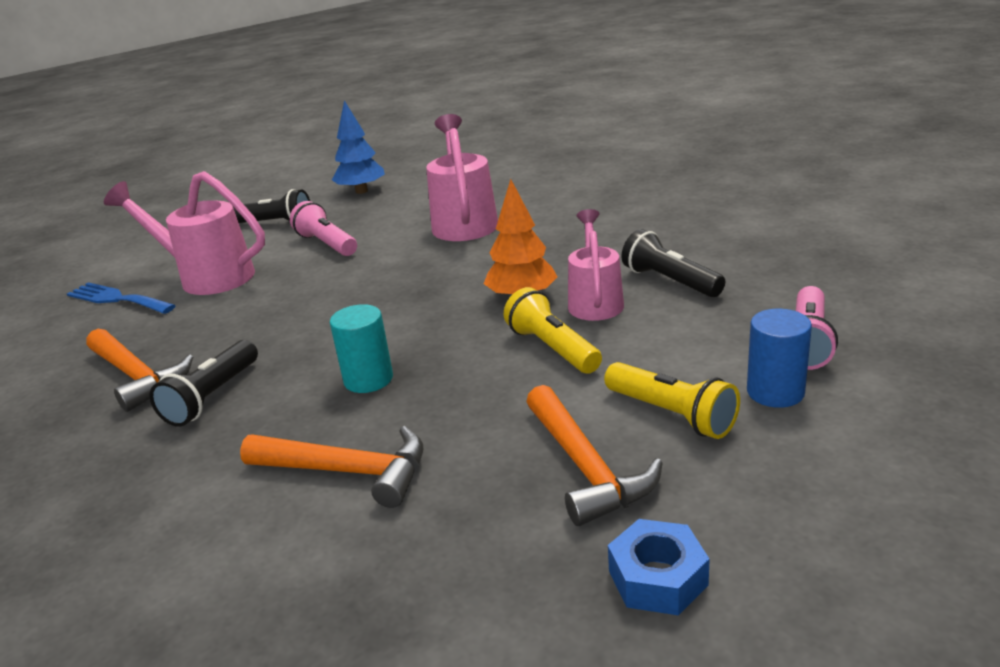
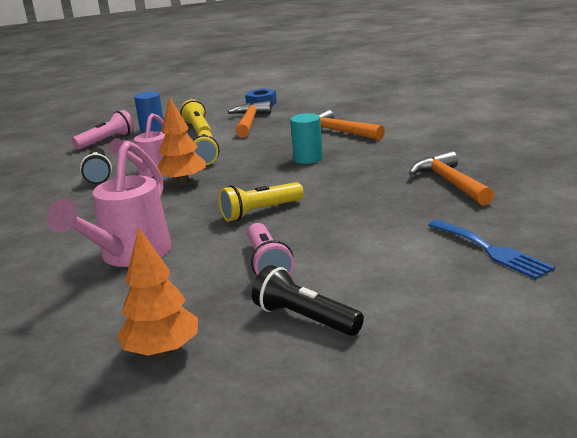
camera: 155 degrees left, 5 degrees down
(206, 277) = (399, 255): pink watering can -> none
(212, 397) = (399, 165): black flashlight -> none
(361, 191) = (162, 351): blue tree -> orange tree
(374, 284) = (260, 212): none -> yellow flashlight

